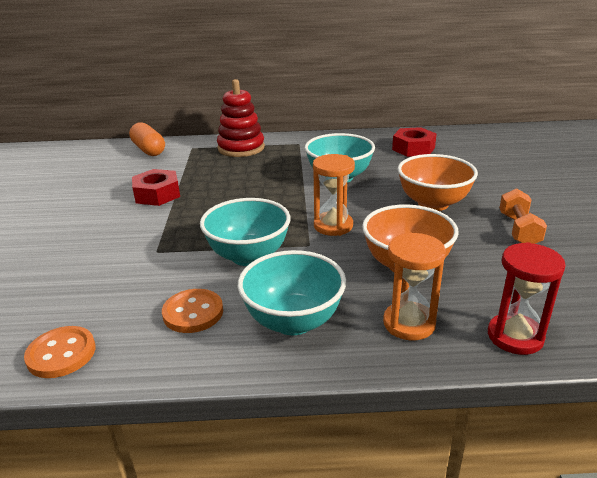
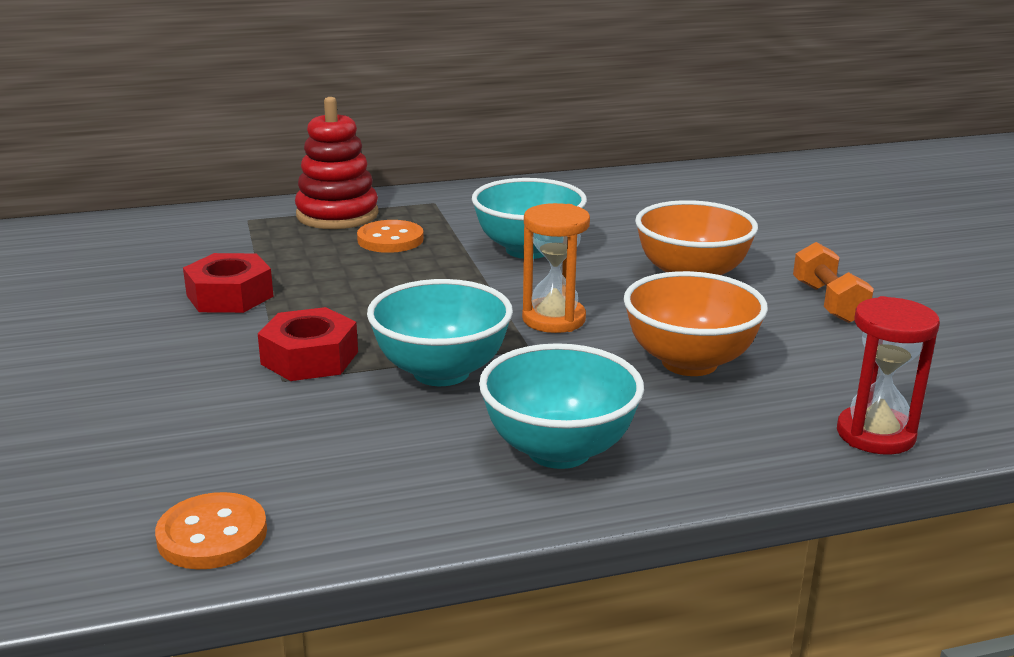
camera: 15 degrees left, 5 degrees down
(148, 150) = (168, 227): orange capsule -> none
(193, 313) = (396, 457): orange button -> orange button (390, 239)
(409, 323) = (727, 435): orange hourglass -> none
(413, 148) = (625, 200): red nut -> red nut (309, 358)

